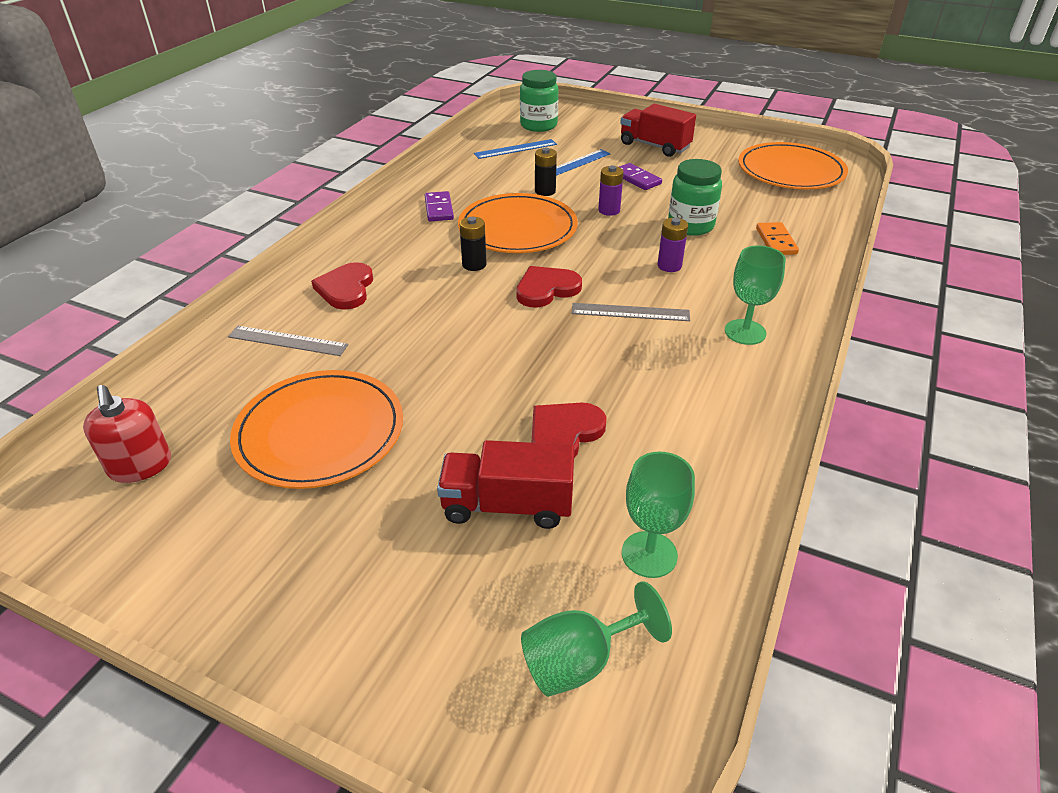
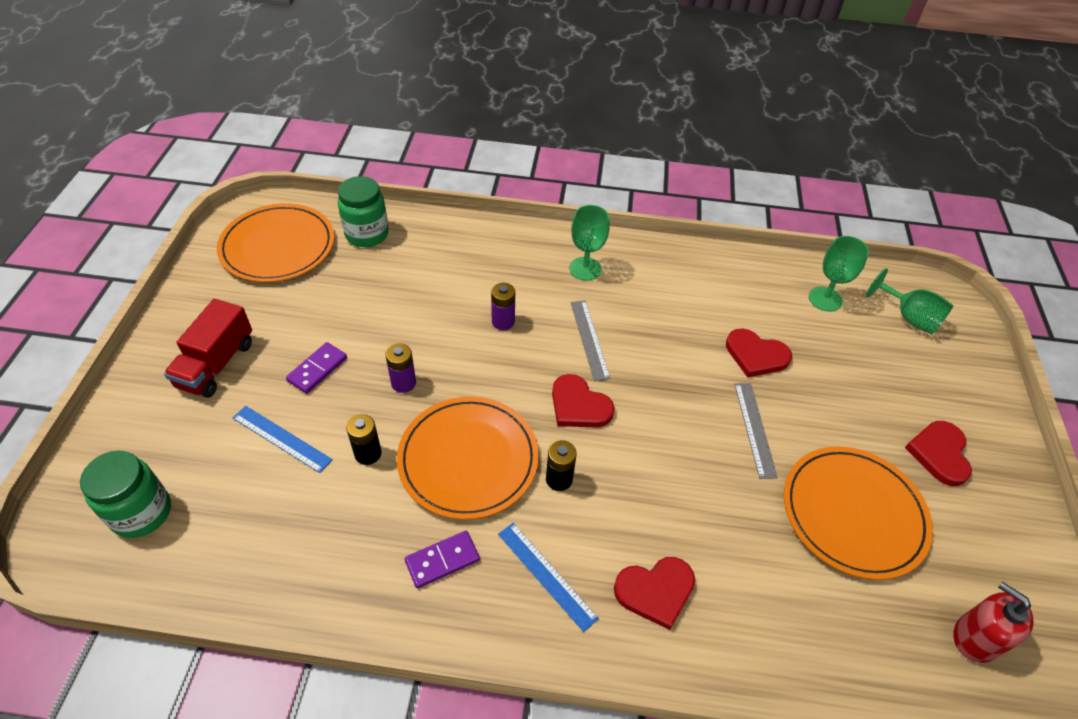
camera: 110 degrees left, 10 degrees up
(140, 466) = (975, 638): red soap dispenser -> red soap dispenser turned 90 degrees counterclockwise
(287, 341) = (766, 605): grey ruler -> grey ruler (754, 429)
(332, 554) = (939, 453): none -> red heart
(507, 505) = (837, 371): red truck -> none
(515, 149) = (236, 521): blue ruler -> blue ruler (546, 575)
(690, 225) = (420, 313): green jar -> green jar (367, 234)
(776, 241) = (434, 254): orange domino -> none

